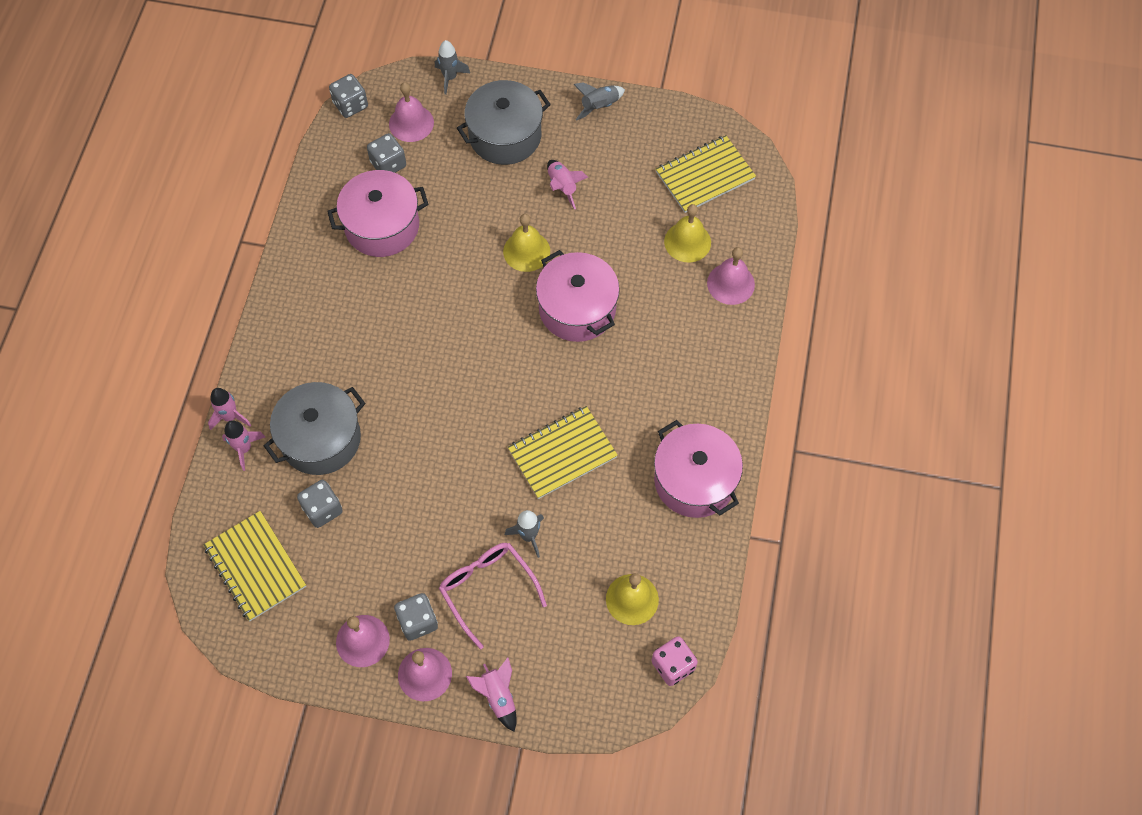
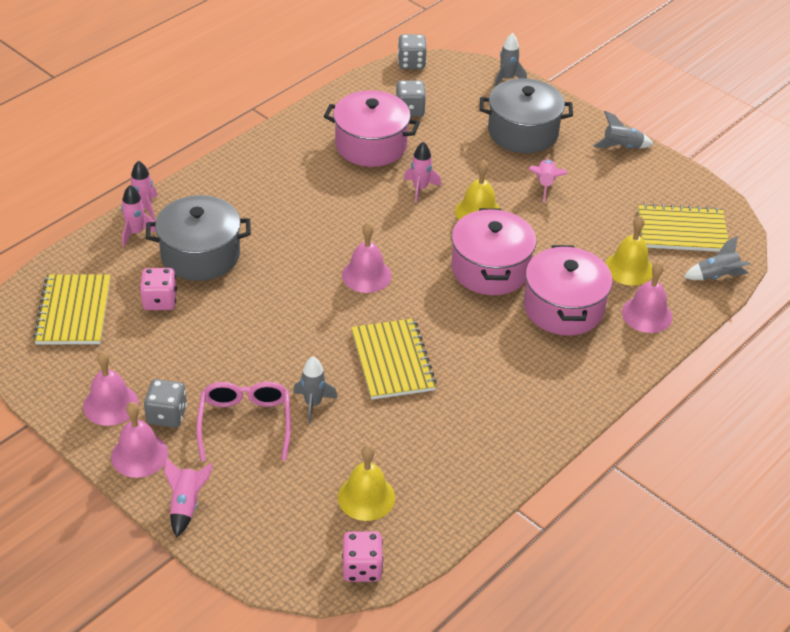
camera: 30 degrees right, 20 degrees down
(322, 509) = (160, 301): grey dice -> pink dice
(411, 123) = (451, 93): pink bell -> pink bell (366, 275)
(460, 253) = (420, 189): none -> pink rocket
(562, 453) = (392, 361): yellow notebook -> yellow notebook turned 75 degrees clockwise
(694, 480) = (497, 439): pink pot -> pink pot (563, 308)
(760, 210) = (716, 276): none -> grey rocket

